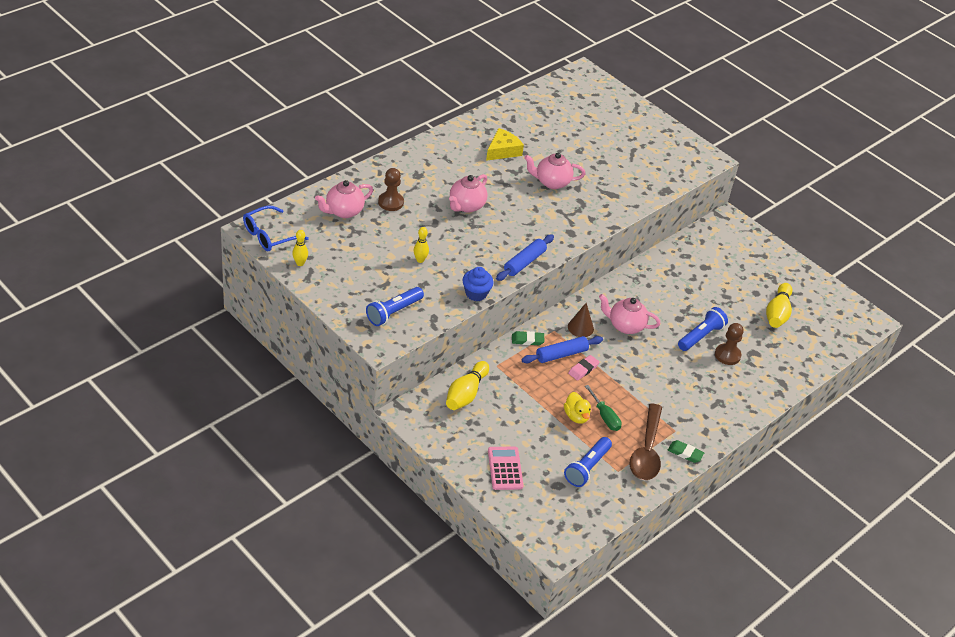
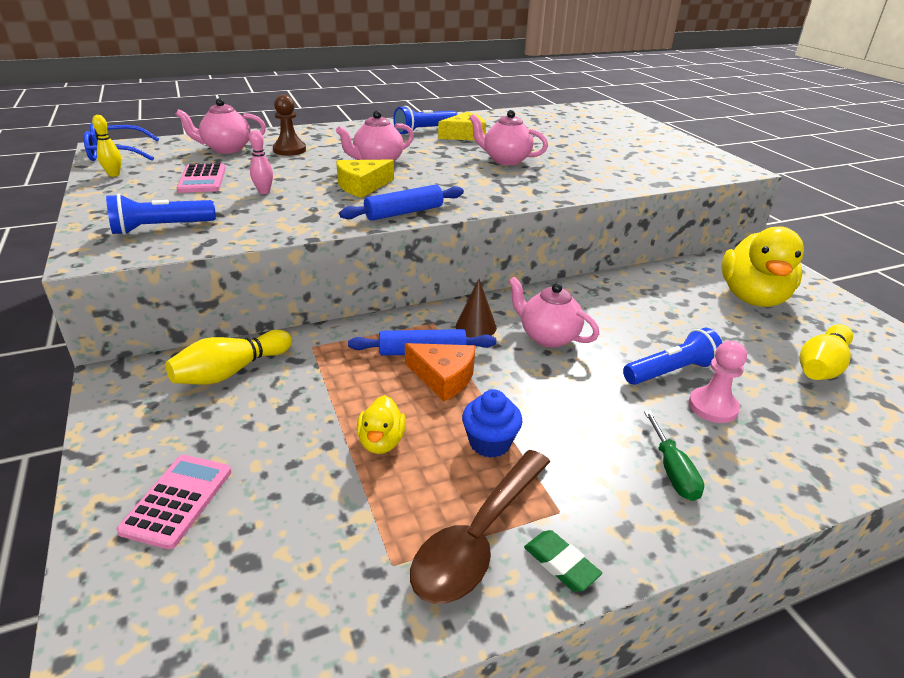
camera: 25 degrees right, 10 degrees down
(366, 255) = (202, 179): none -> pink calculator
(420, 260) = (264, 192): yellow bowling pin -> pink bowling pin
(476, 293) = (301, 229): blue cupcake -> blue cupcake (490, 443)
(477, 238) = (362, 186): none -> yellow cheese
(527, 340) = (385, 326): green eraser -> none
(583, 369) = (443, 377): pink eraser -> orange cheese
(587, 468) = (332, 540): blue flashlight -> blue flashlight (424, 131)
(605, 417) = (433, 454): green screwdriver -> green screwdriver (672, 471)
(727, 355) = (712, 407): brown pawn -> pink pawn
(732, 264) = (752, 298): none -> yellow duck

